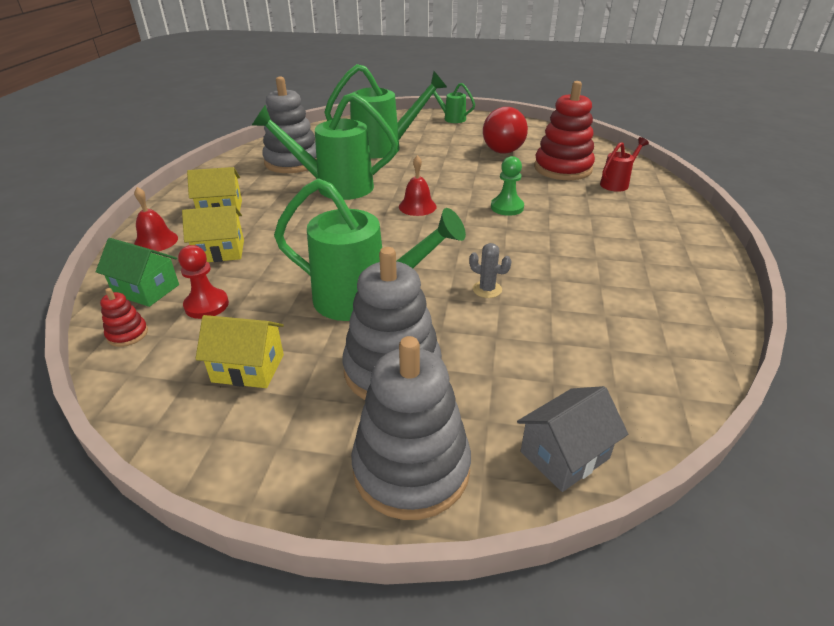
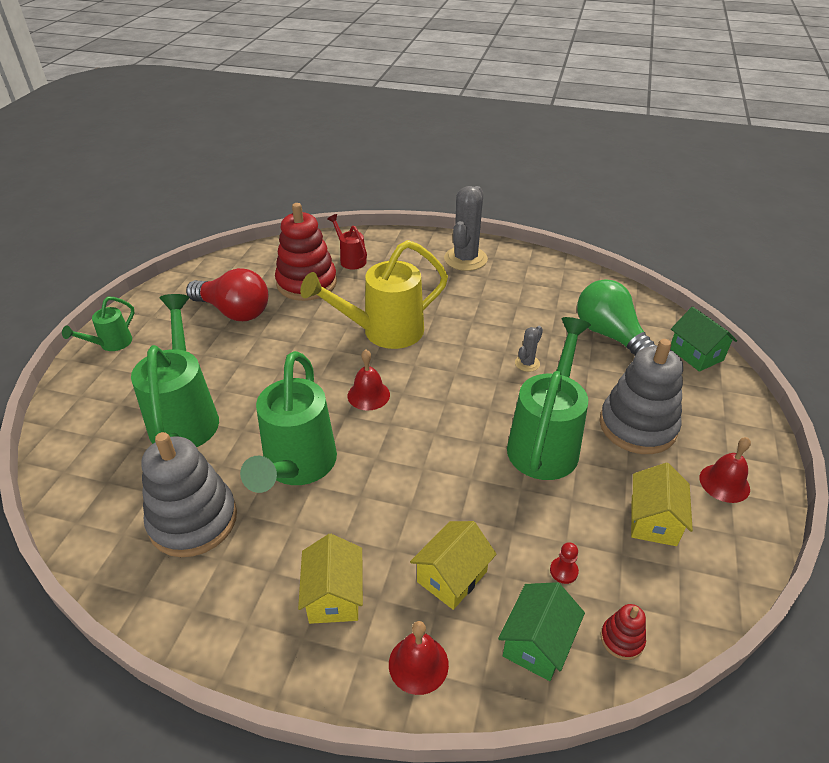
camera: 85 degrees left, 5 degrees up
(206, 305) = (563, 571): red pawn -> red pawn, size x0.60
(220, 251) = (452, 576): yellow house -> yellow house turned 45 degrees clockwise
(293, 441) = (724, 483): none -> red bell
(411, 468) = (727, 421): grey stacking toy -> none
(507, 207) = (384, 332): green pawn -> yellow watering can
(564, 455) = (696, 354): grey house -> green house
(571, 360) = (610, 335): none -> green light bulb
(673, 246) = (465, 259): none -> grey cactus

